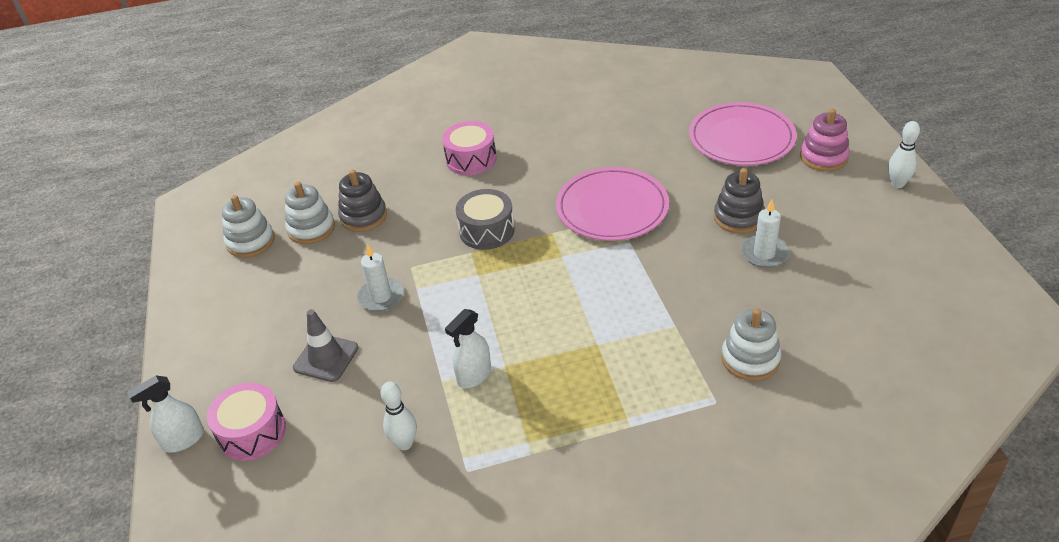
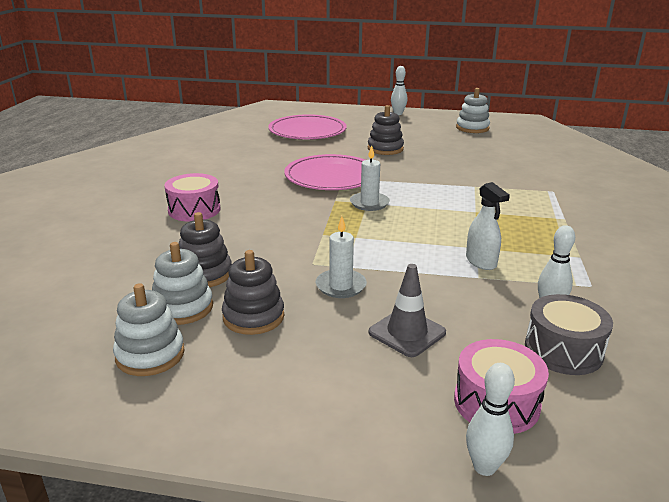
camera: 70 degrees left, 15 degrees down
(183, 440) = (484, 467): white spray bottle -> white bowling pin
(314, 268) = (253, 317): none -> grey stacking toy
(487, 230) = (302, 222): grey drum -> grey drum (563, 350)
(750, 359) = (519, 175): white stacking toy -> white stacking toy (472, 128)
(764, 254) = (426, 151): white candle -> white candle (369, 203)
(823, 157) = (354, 120): pink stacking toy -> none

